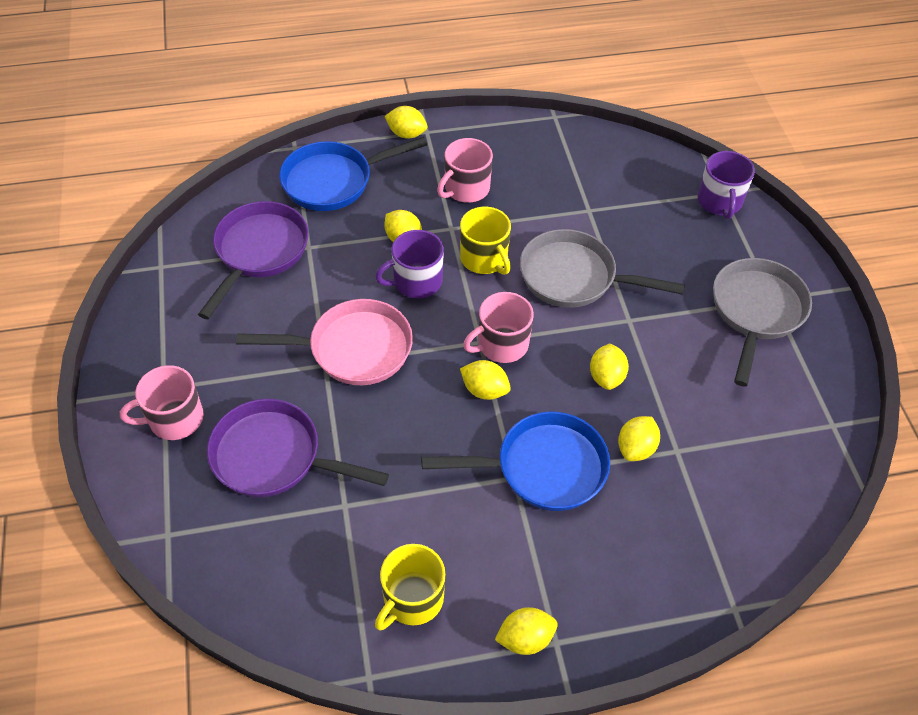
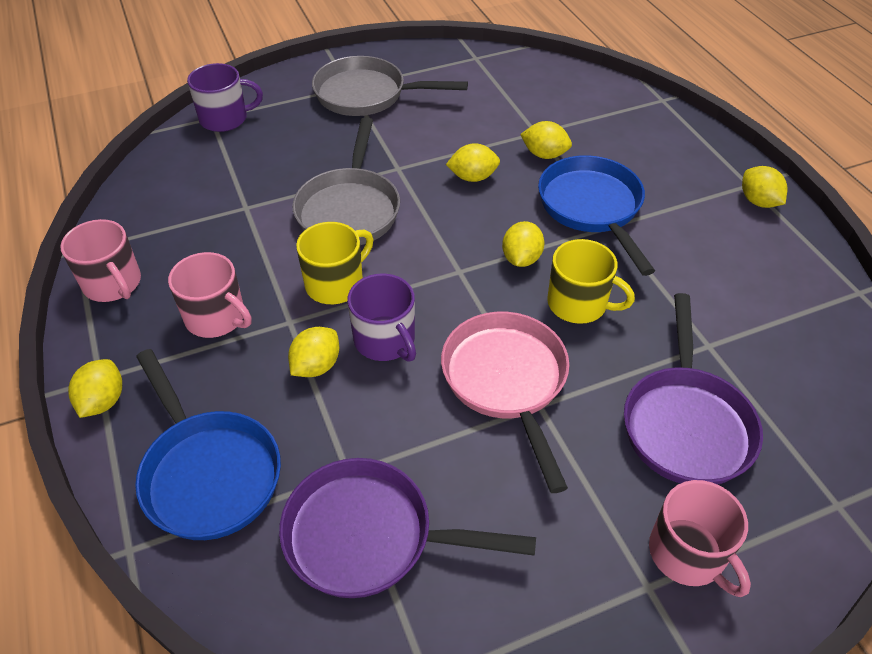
camera: 100 degrees left, 5 degrees down
(412, 599) = (771, 276): yellow mug -> yellow mug (578, 304)
(501, 344) = (457, 253): pink mug -> pink mug (113, 284)

